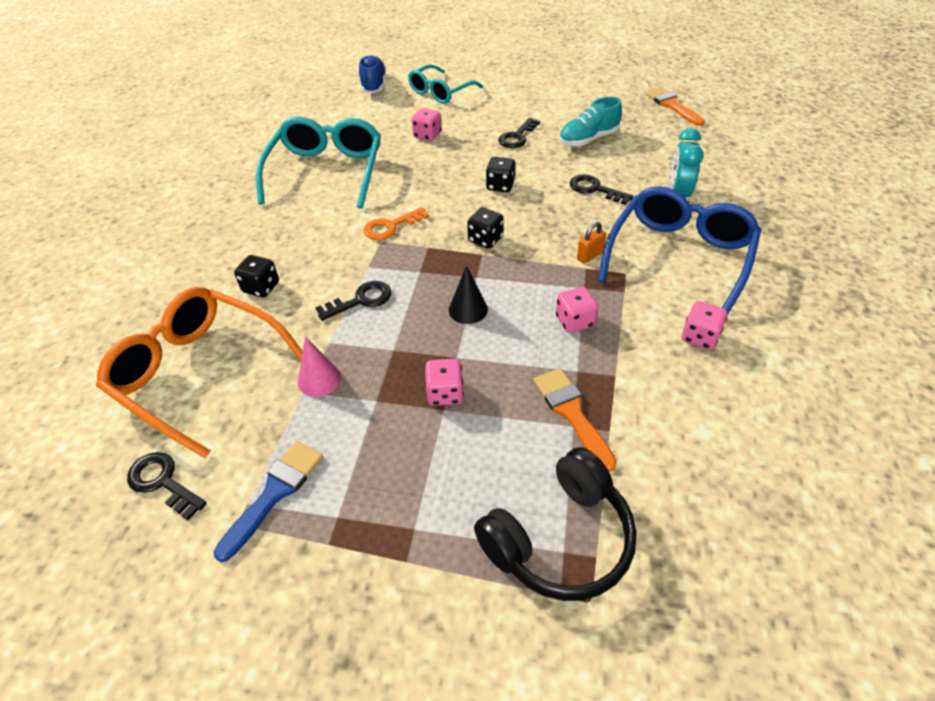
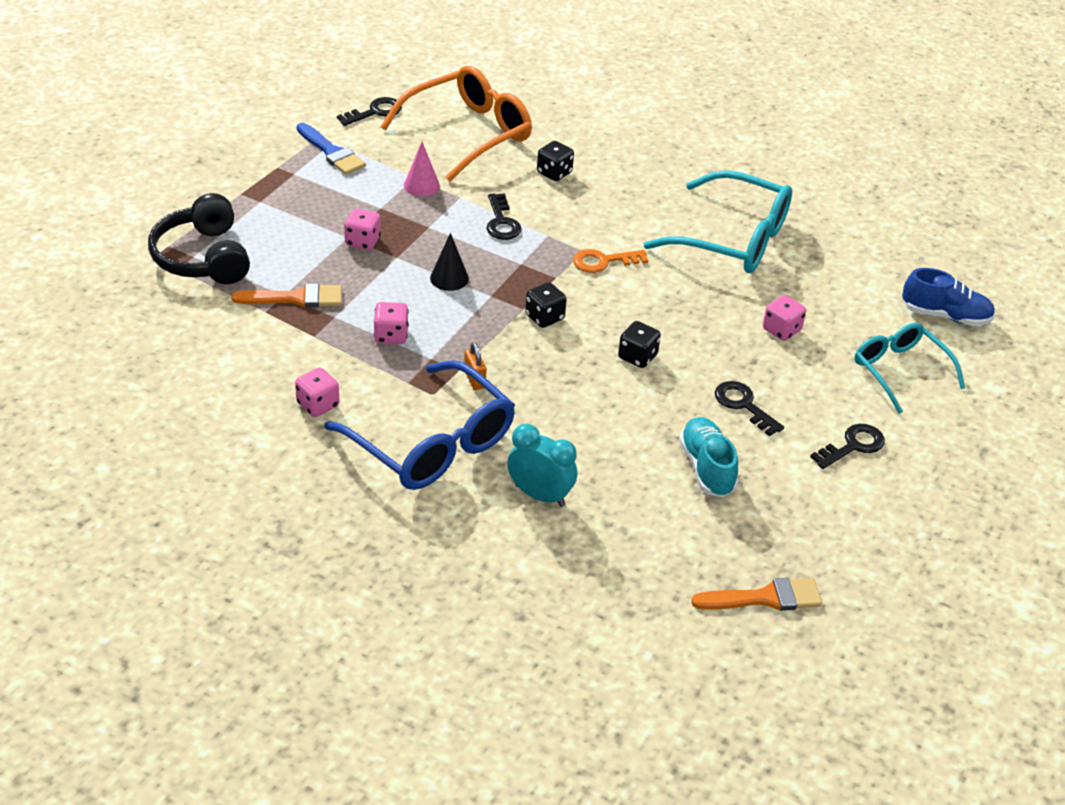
camera: 105 degrees right, 5 degrees down
(391, 226) = (603, 261): orange key -> orange key turned 90 degrees counterclockwise
(595, 189) = (590, 429): black key -> black key (853, 446)

